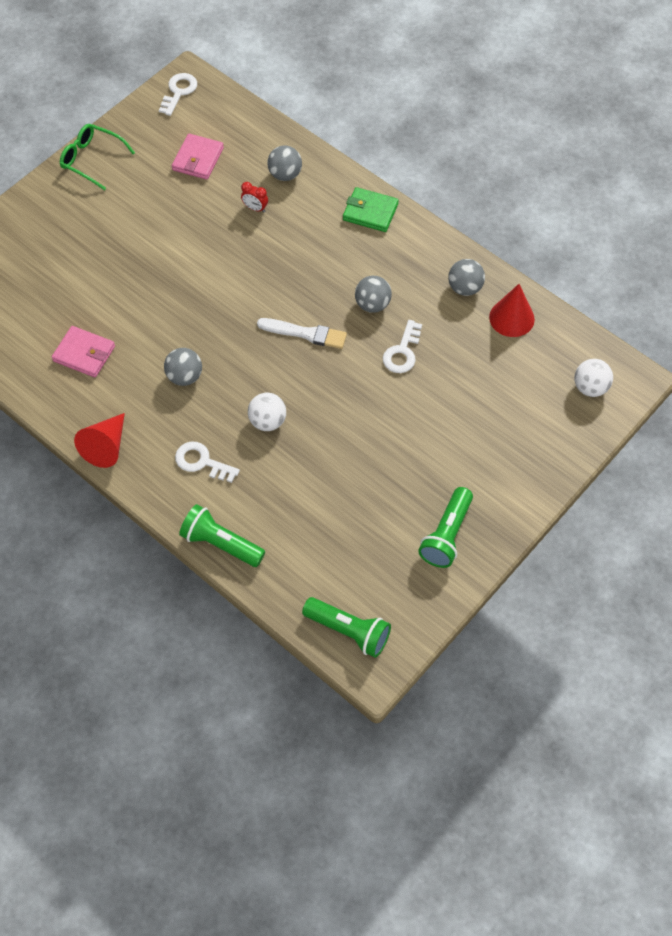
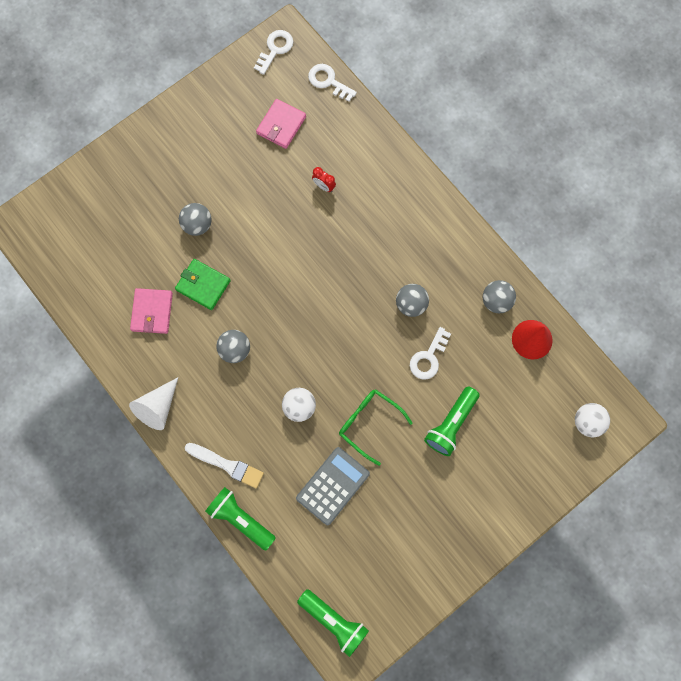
camera: 10 degrees right, 15 degrees up
(84, 354) = (152, 312): pink wallet -> pink wallet turned 60 degrees clockwise
(92, 160) = (187, 111): green glasses -> green glasses (369, 423)
(106, 446) = (158, 407): red cone -> white cone
(202, 462) = (237, 437): white key -> white key (328, 81)
(285, 175) = (356, 155): grey ball -> grey ball (197, 225)
(305, 333) = (347, 324): white brush -> white brush (227, 465)
(320, 493) = (333, 486): none -> grey calculator
(370, 212) = (426, 207): green wallet -> green wallet (203, 285)
(446, 535) = (433, 545): green flashlight -> green flashlight (451, 424)

